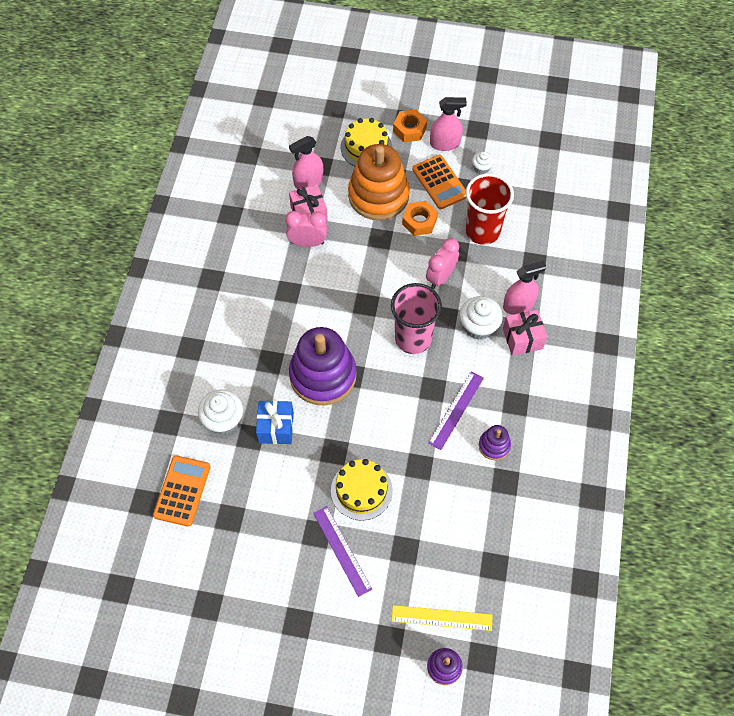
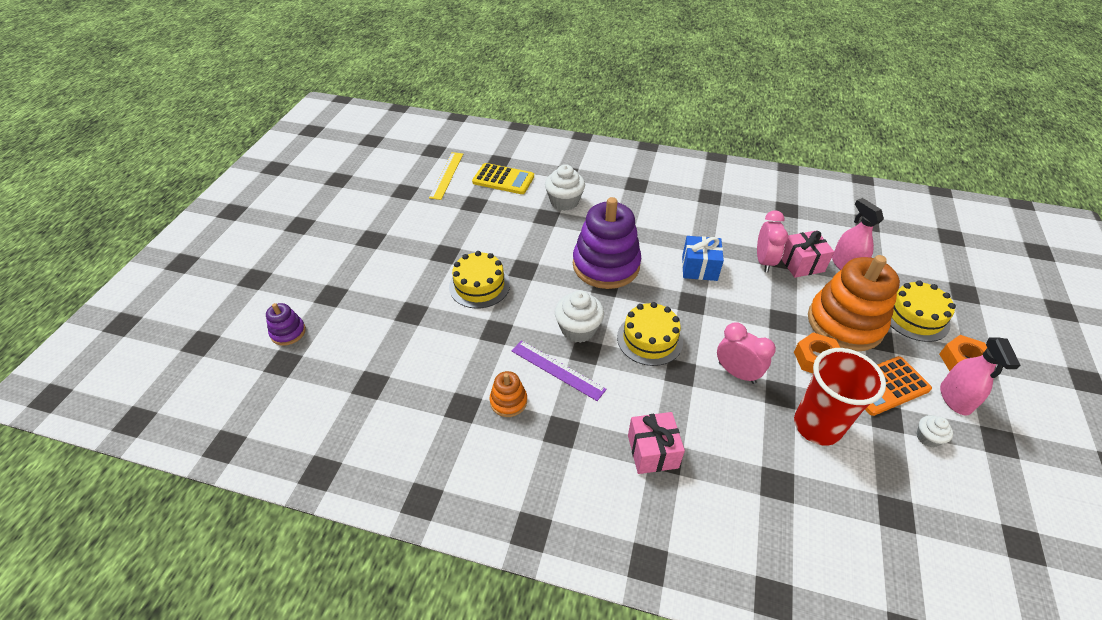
camera: 95 degrees right, 15 degrees down
(182, 491) = (503, 179): orange calculator -> yellow calculator
(276, 428) = (553, 232): blue gift -> blue gift (699, 268)
(342, 550) = (424, 269): purple ruler -> none
(413, 339) = (649, 339): pink cup -> yellow cake
(442, 617) = (334, 335): yellow ruler -> yellow ruler (447, 175)
(478, 326) = (669, 404): white cupcake -> white cupcake (578, 329)
(494, 445) = (508, 401): purple stacking toy -> orange stacking toy
(518, 305) = (704, 454): pink spray bottle -> none

